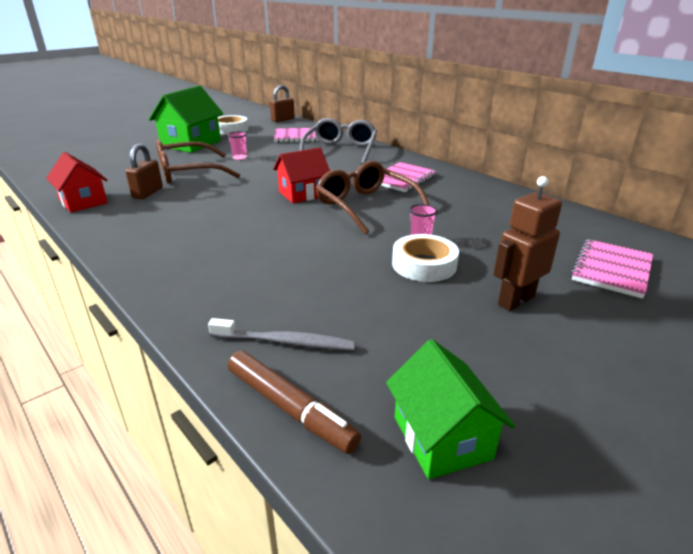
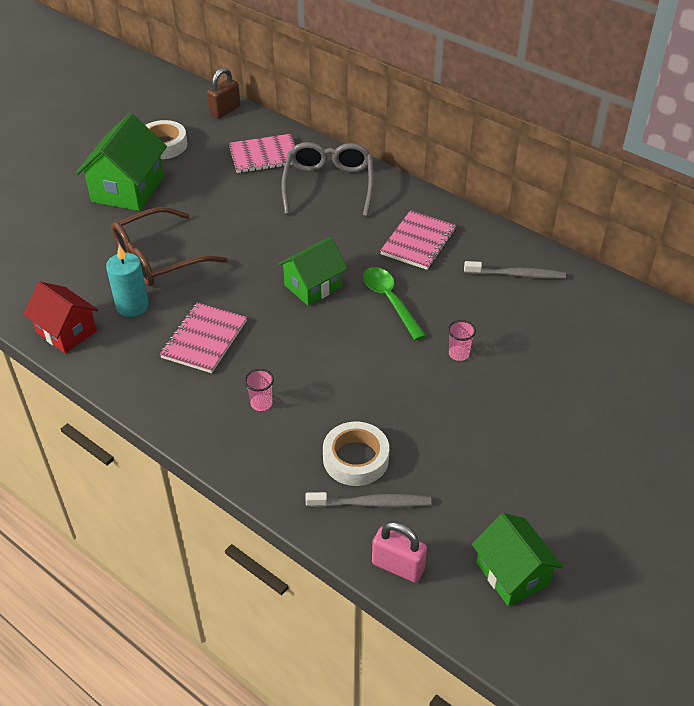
camera: 10 degrees left, 15 degrees up
(148, 193) = (132, 306): brown padlock -> turquoise candle
(239, 157) = (207, 216): pink cup -> pink cup (261, 403)
(290, 408) = (398, 566): brown marker -> pink padlock
(303, 194) = (313, 286): red house -> green house
(366, 206) = (390, 301): brown glasses -> green spoon
(424, 264) = (468, 389): white tape -> white tape (355, 458)
(486, 200) = (516, 275): none -> grey toothbrush
(515, 300) = (555, 427): brown robot -> none
(611, 269) = (639, 374): pink notebook -> pink notebook (204, 339)

